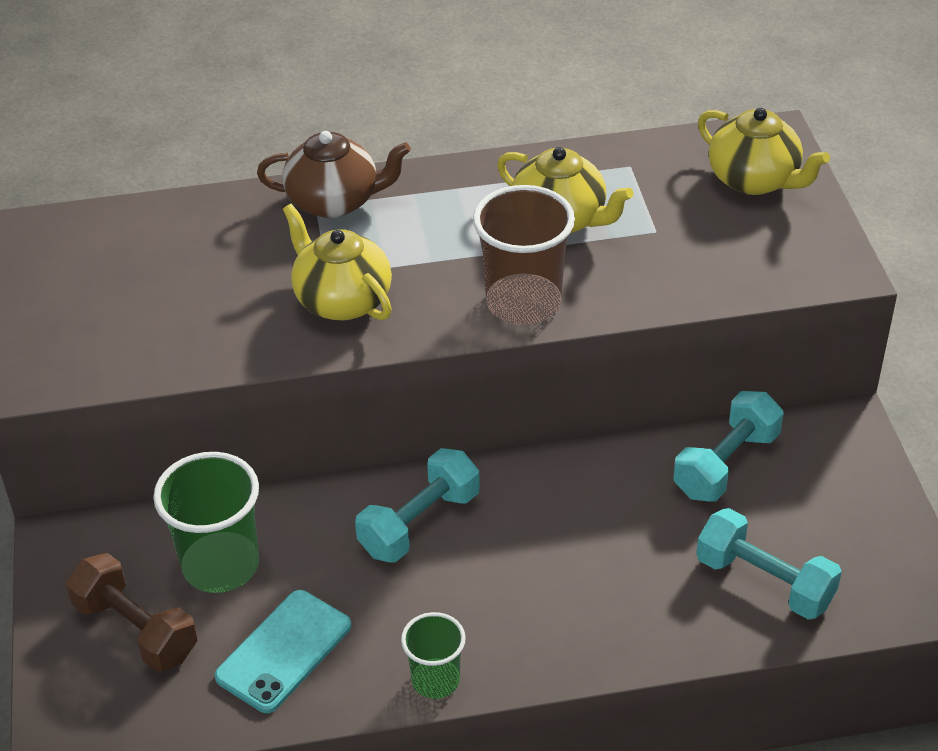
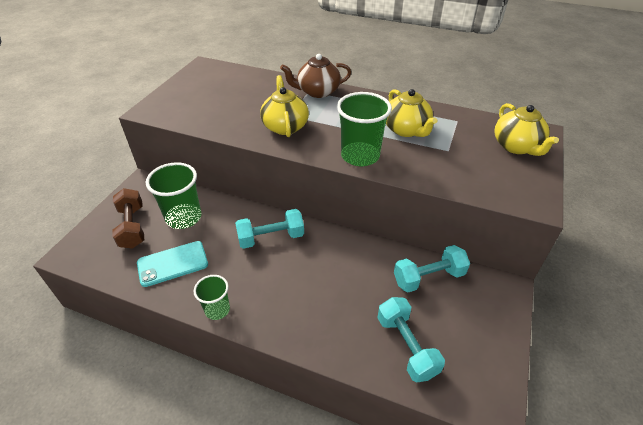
camera: 30 degrees right, 0 degrees up
(334, 201) = (317, 92): brown teapot -> brown teapot turned 135 degrees clockwise
(523, 302) = (360, 156): brown cup -> green cup

